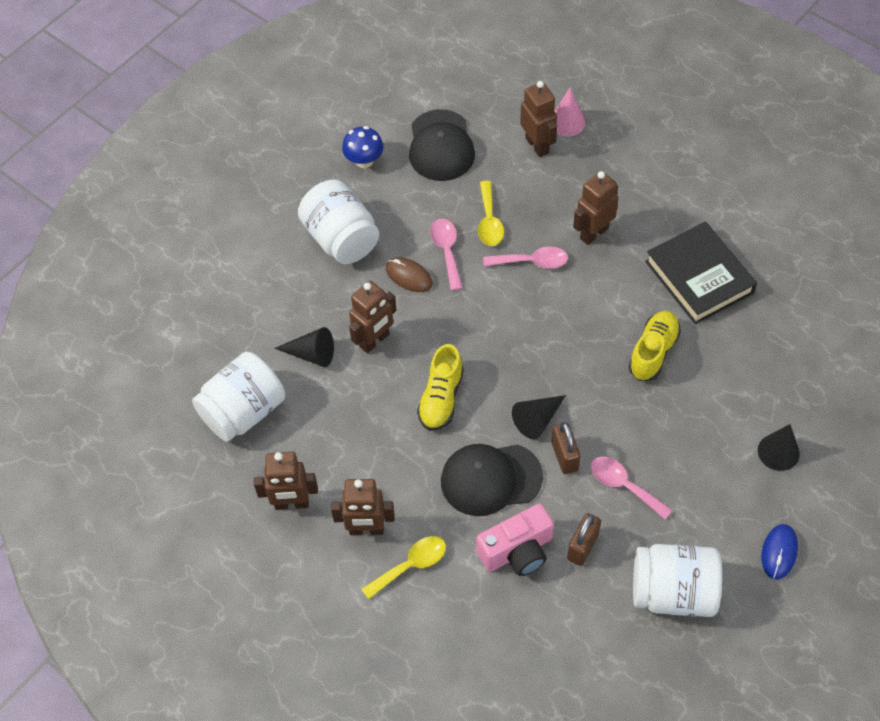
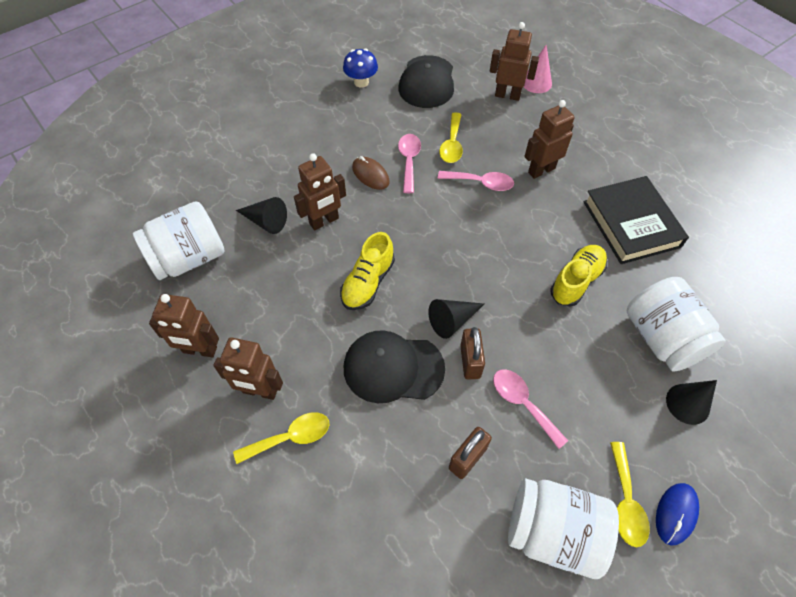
camera: 10 degrees right, 0 degrees up
(341, 239) = (323, 135): white jar -> white jar (661, 338)
(517, 551) = (400, 447): pink camera -> none
(537, 145) = (507, 95): brown robot -> brown robot turned 60 degrees counterclockwise
(733, 552) = (625, 502): none -> yellow spoon

